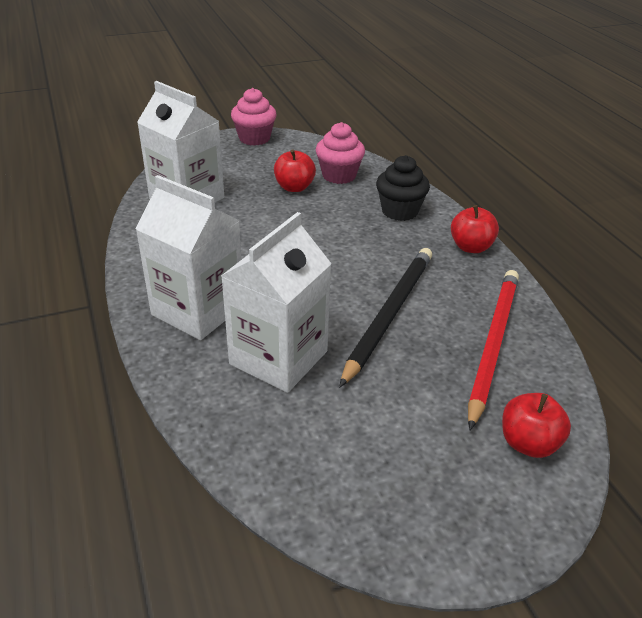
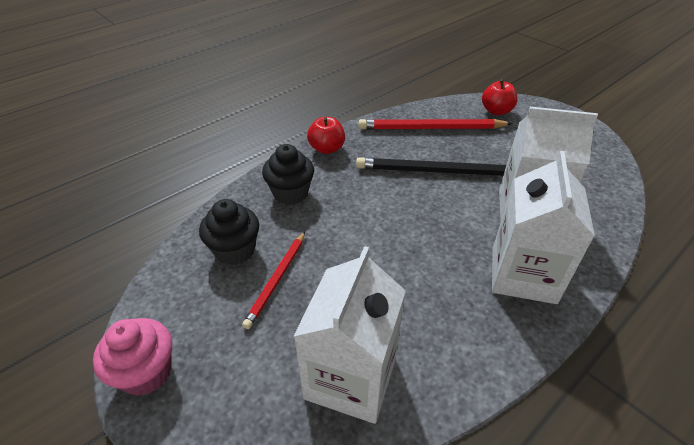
camera: 110 degrees left, 5 degrees up
(294, 187) = (277, 279): red apple -> red pencil
(339, 175) = (235, 250): pink cupcake -> black cupcake

